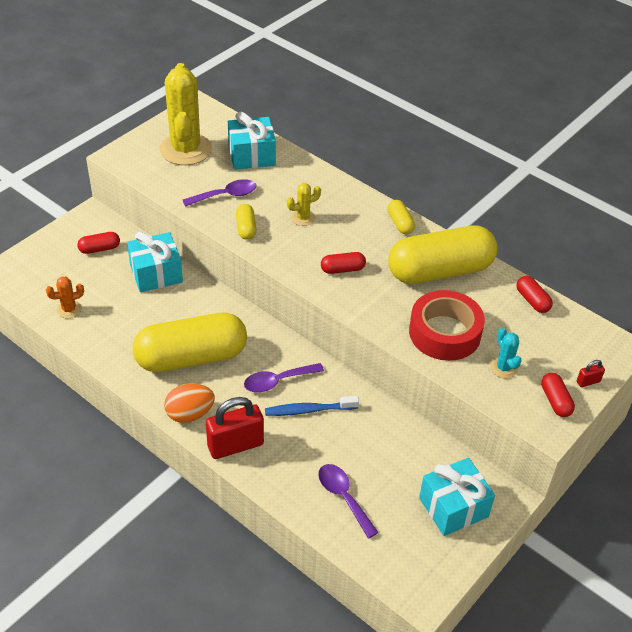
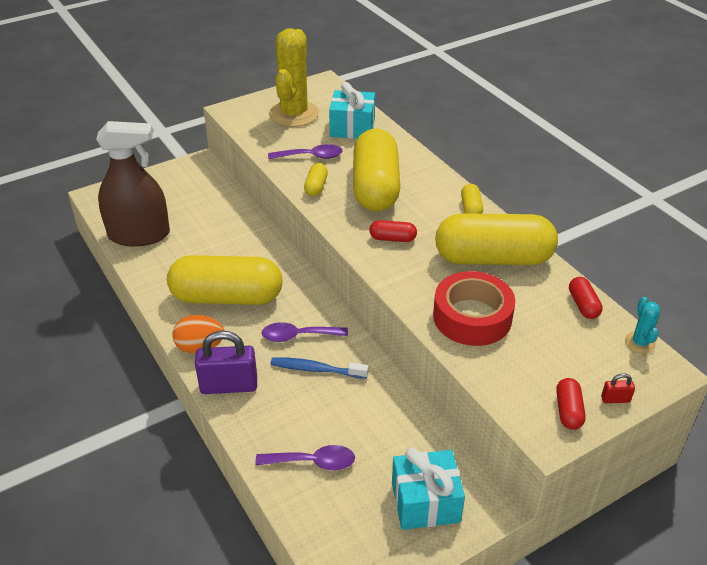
camera: 20 degrees right, 5 degrees down
(69, 309) = (139, 235): orange cactus -> brown spray bottle
(99, 249) = (192, 190): red capsule -> none
(156, 274) = (231, 220): turquoise gift -> none
(235, 445) = (229, 386): red padlock -> purple padlock
(303, 218) = (375, 187): yellow cactus -> yellow capsule
(344, 497) = (313, 462): purple spoon -> purple spoon turned 105 degrees clockwise
(503, 368) = (522, 364): turquoise cactus -> turquoise cactus (639, 343)

